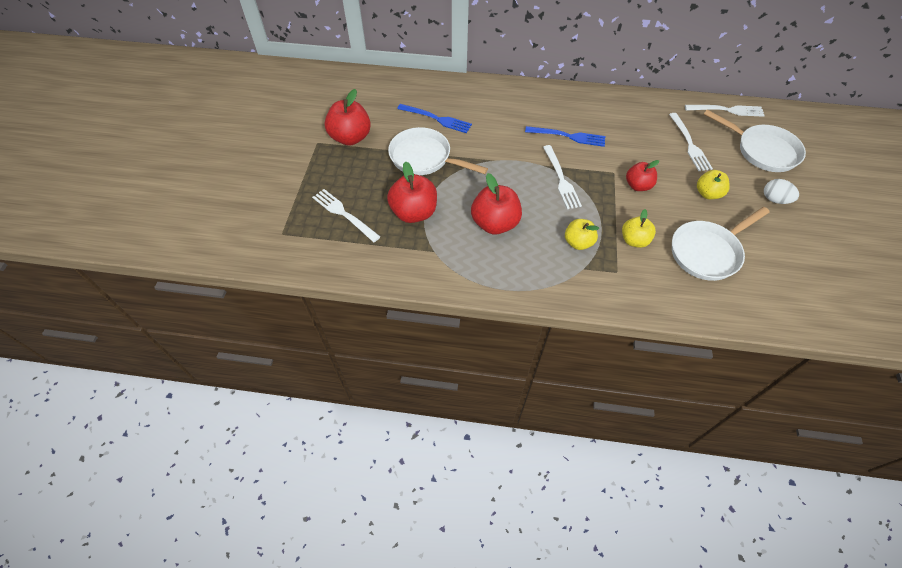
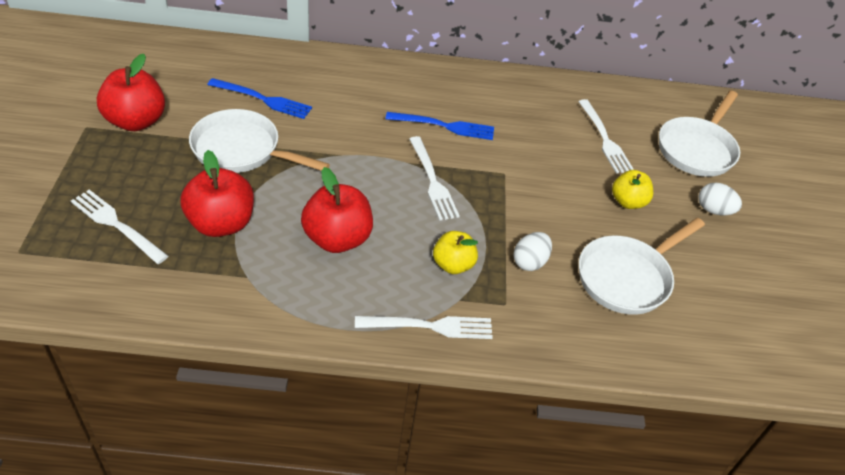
camera: 10 degrees left, 10 degrees down
(634, 240) = (530, 262): yellow apple -> white egg
(638, 186) = (536, 191): red apple -> none
(727, 110) = (653, 98): white fork -> white fork (430, 326)
(762, 150) = (697, 149): white pan -> white pan turned 90 degrees clockwise

